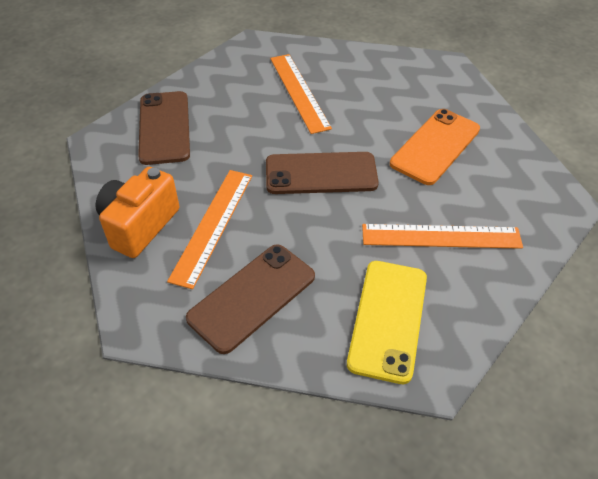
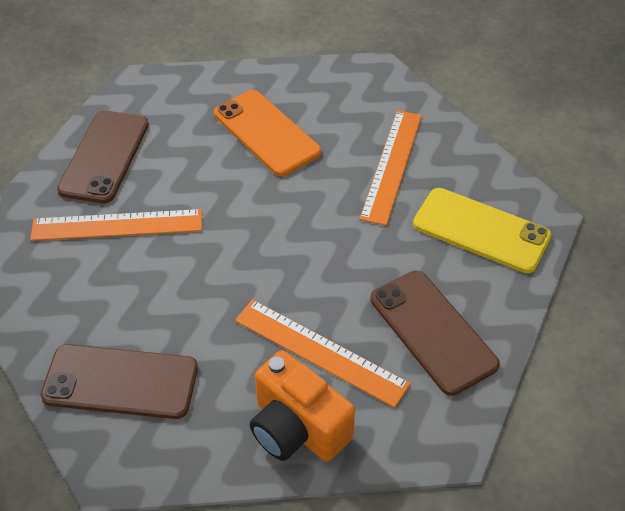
camera: 75 degrees left, 0 degrees up
(321, 173) = (272, 236): brown phone -> brown phone (104, 156)

